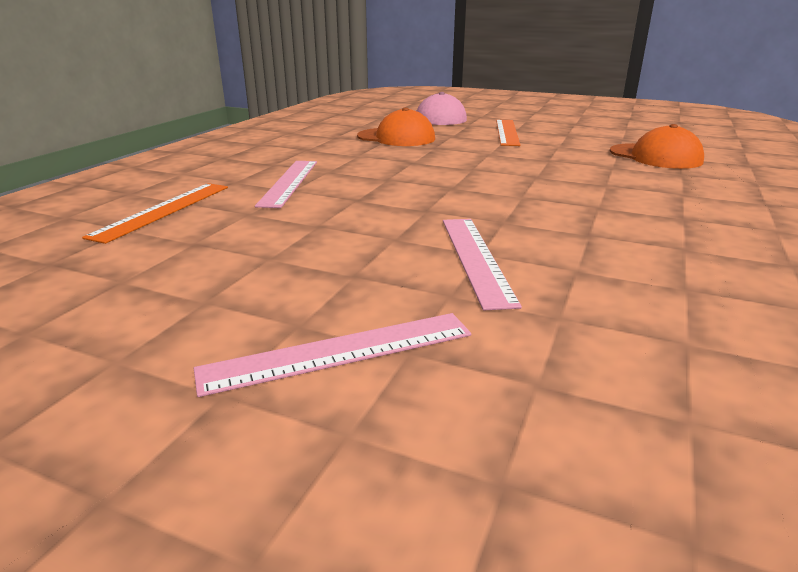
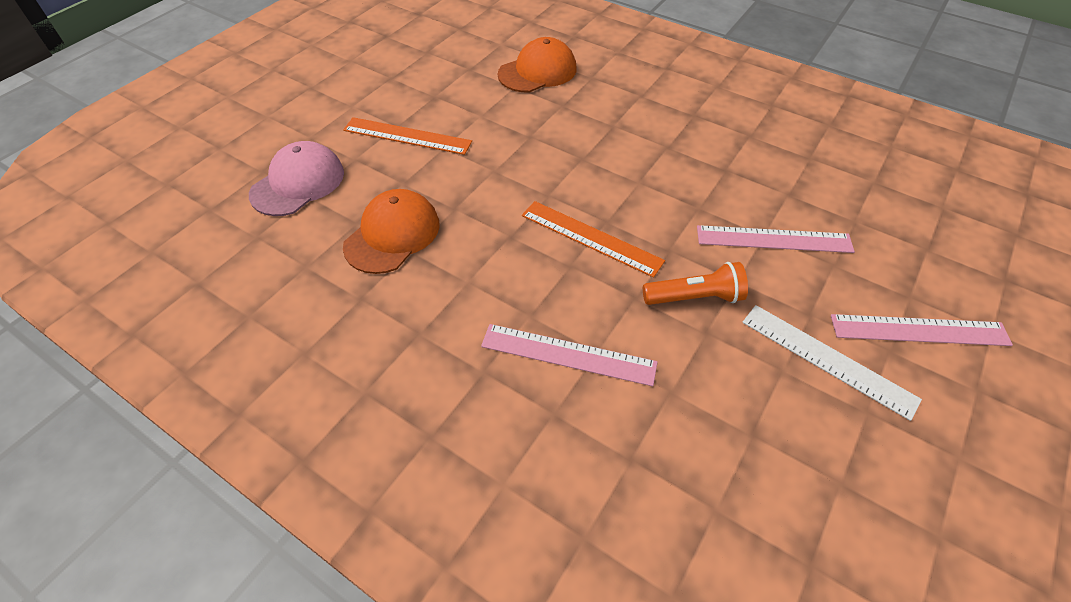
camera: 80 degrees left, 25 degrees up
(163, 210) = (657, 480): orange ruler -> orange ruler (591, 238)
(282, 281) = (827, 360): none -> white ruler
(339, 352) = (919, 330): pink ruler -> pink ruler turned 75 degrees counterclockwise
(363, 220) = (695, 297): none -> orange flashlight

